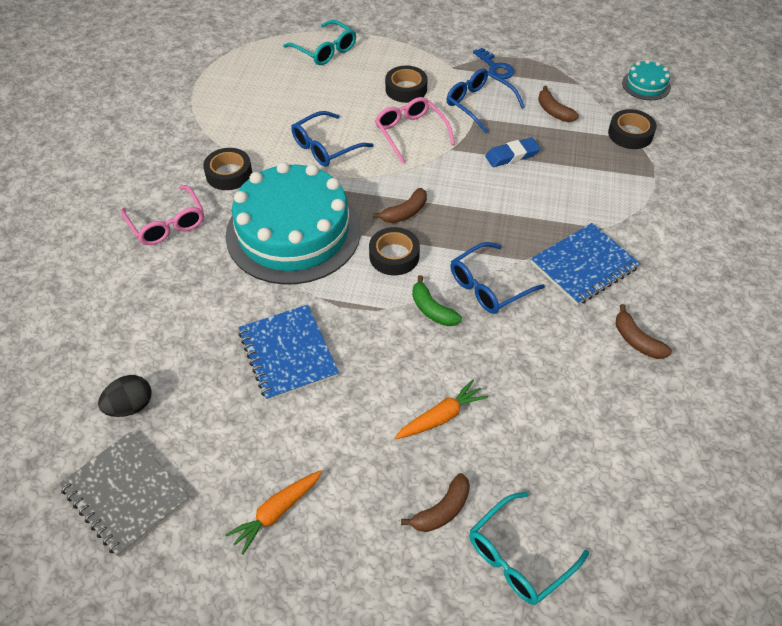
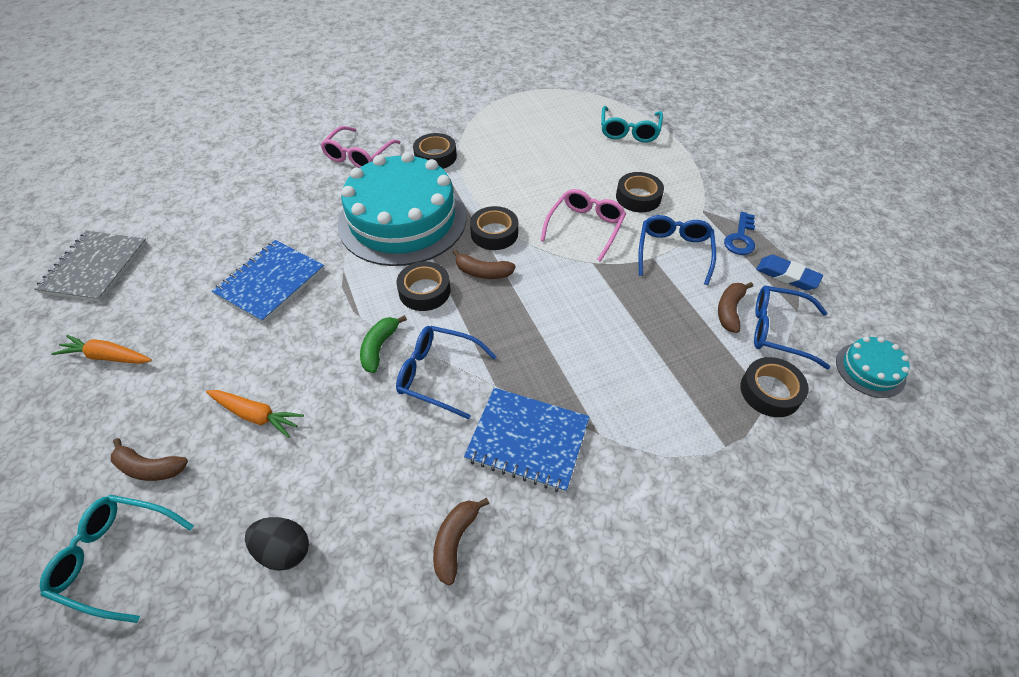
camera: 55 degrees right, 0 degrees up
(130, 406) = (174, 229): black egg -> black egg (284, 550)
(325, 147) = (515, 188): blue glasses -> blue glasses (778, 331)
(367, 185) = (494, 233): none -> black tape
(512, 155) = (630, 308): blue eraser -> blue eraser (787, 275)

